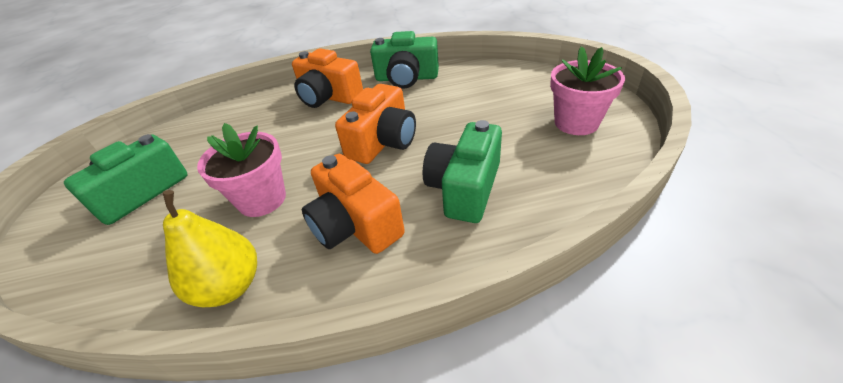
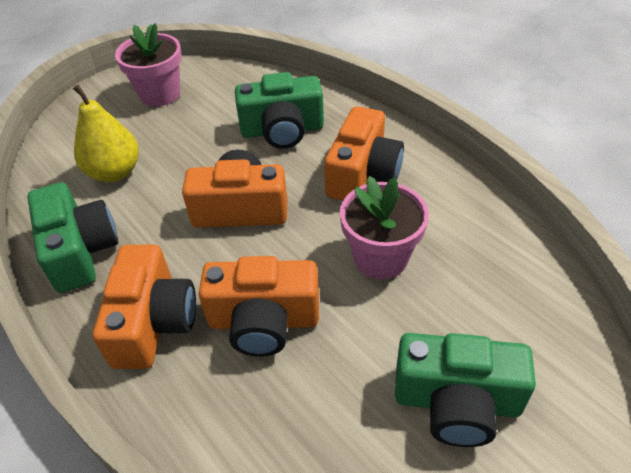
camera: 120 degrees left, 5 degrees up
(230, 286) = (471, 213): yellow pear -> yellow pear (114, 172)
(283, 133) = (263, 321): none -> orange camera

